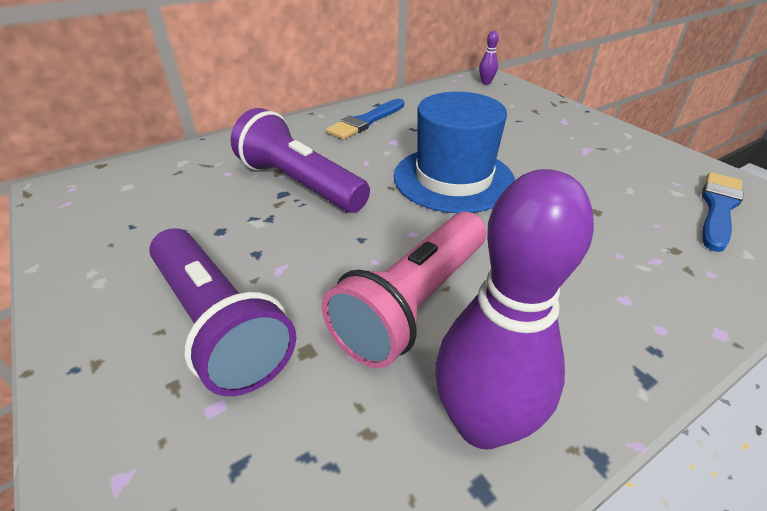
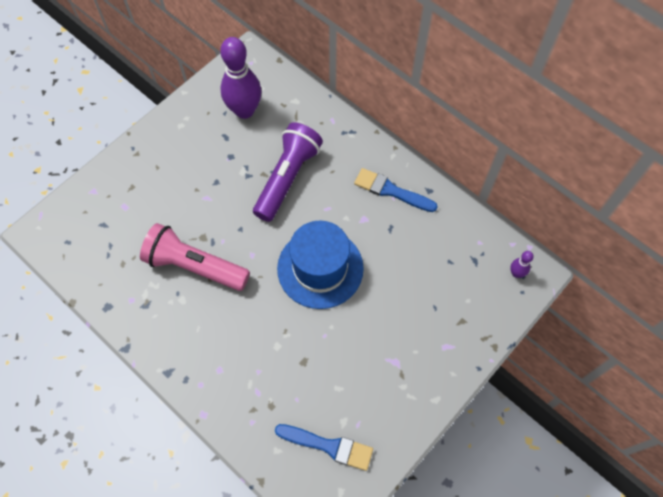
camera: 75 degrees right, 25 degrees up
(218, 324) = (165, 188): purple flashlight -> none
(482, 424) = (133, 304): purple bowling pin -> purple bowling pin (244, 110)

